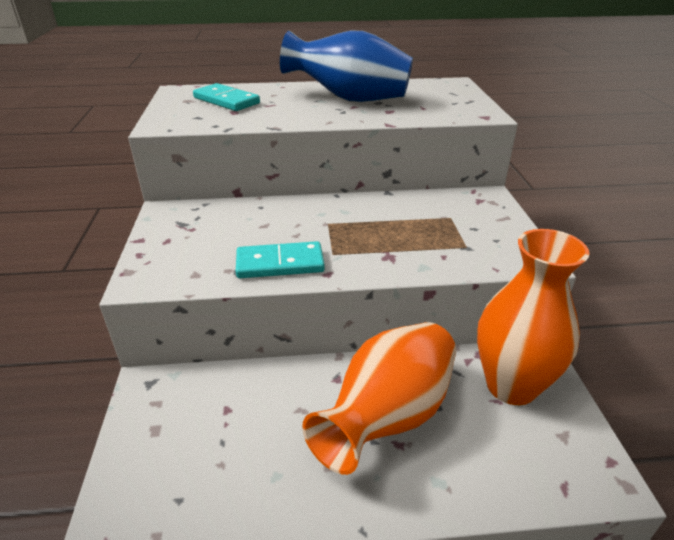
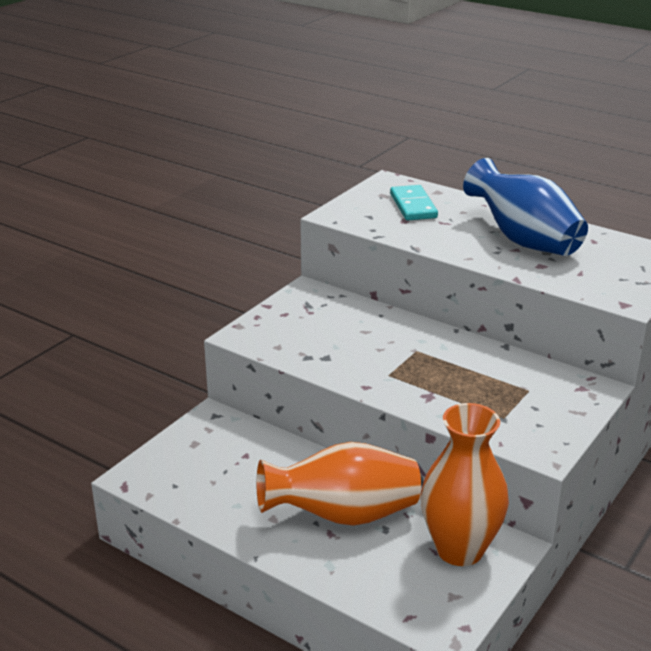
camera: 40 degrees right, 5 degrees down
(280, 263) = (341, 364): turquoise domino -> none

